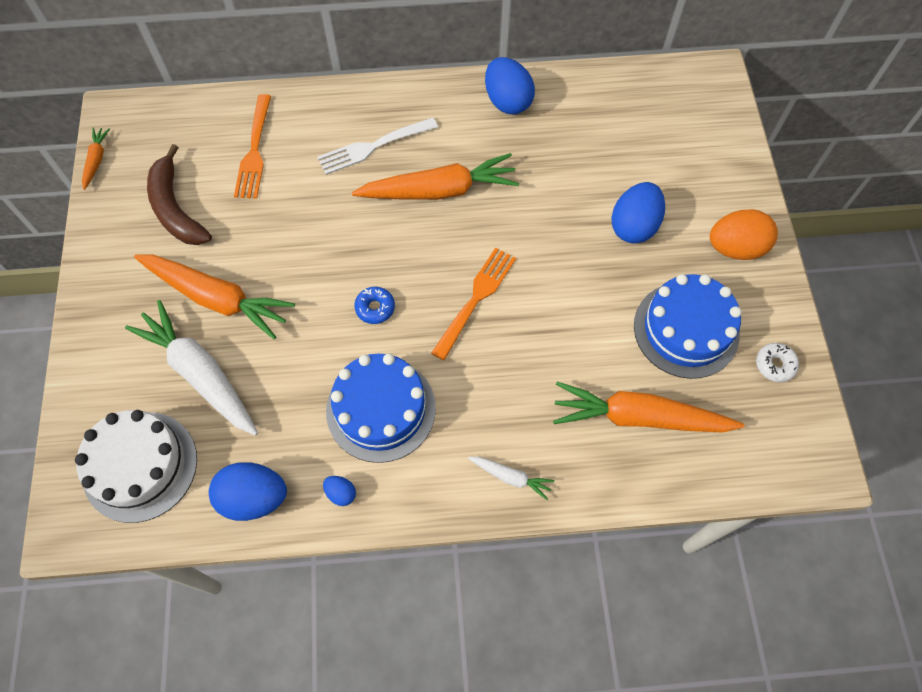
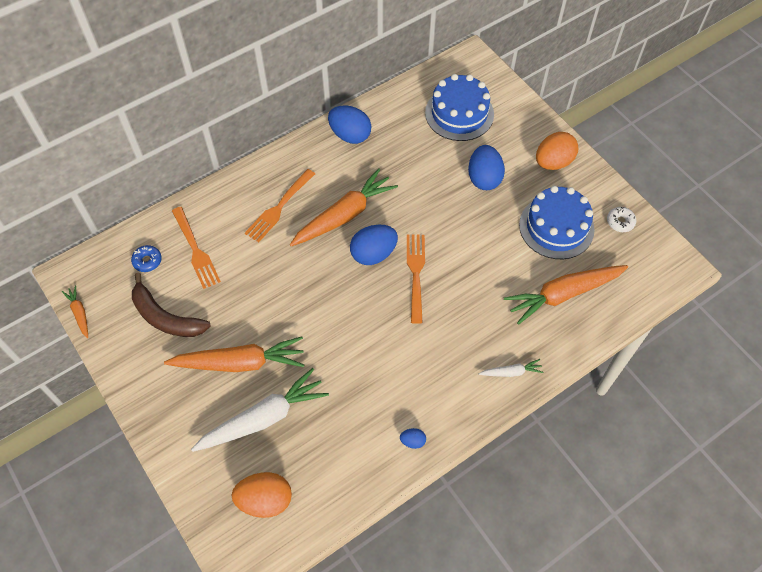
camera: 30 degrees left, 5 degrees down
(140, 466) = (265, 500): white cake -> orange egg
(200, 373) = (263, 418): white carrot -> white carrot turned 135 degrees clockwise
(254, 498) = (357, 476): blue egg -> blue egg (373, 254)
(374, 146) = (279, 207): white fork -> orange fork
(375, 308) = (354, 313): blue donut -> blue donut (147, 261)
(381, 409) = (402, 375): blue cake -> blue cake (459, 113)

